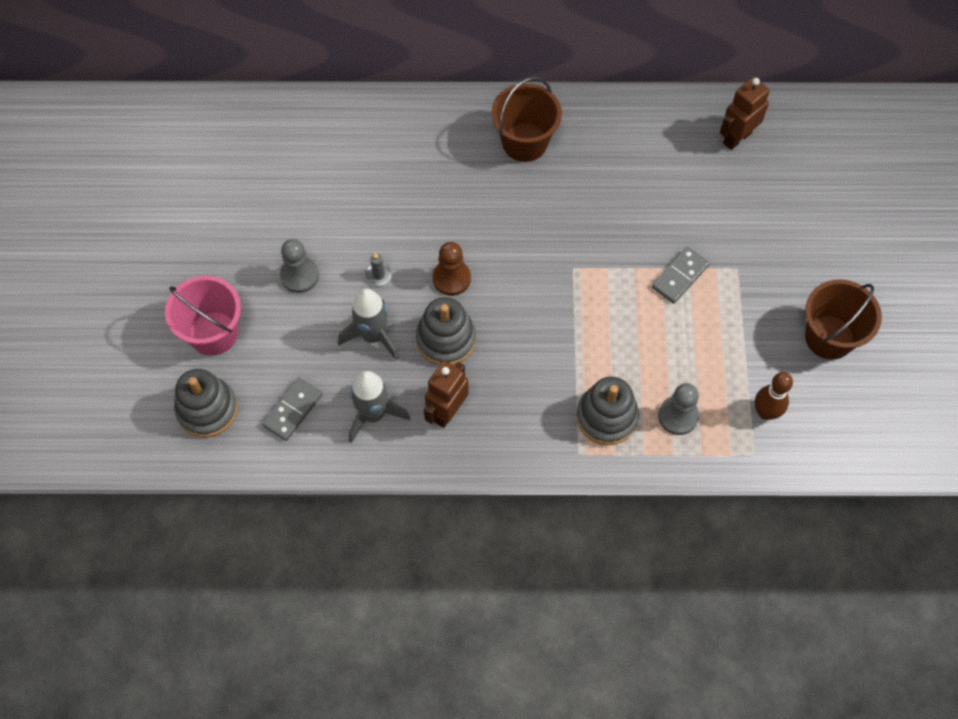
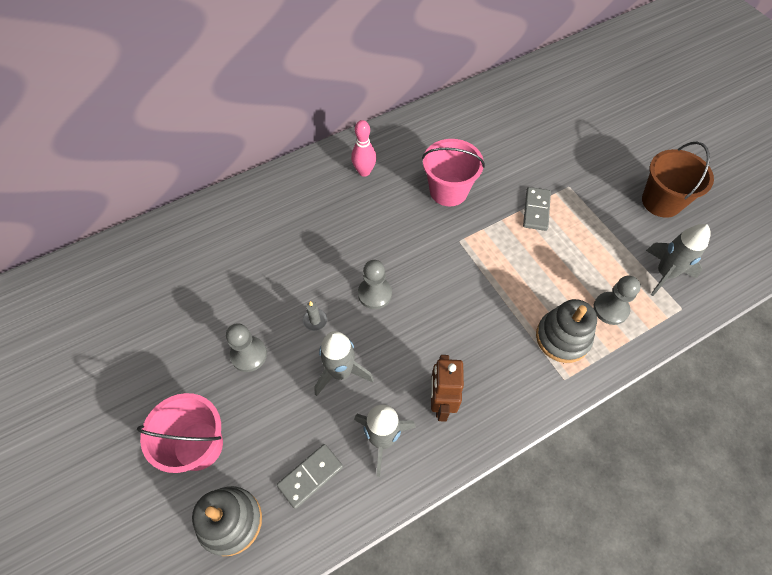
camera: 30 degrees left, 5 degrees down
(292, 410) = (310, 476): grey domino -> grey domino turned 45 degrees clockwise
(446, 339) = (401, 343): grey stacking toy -> none
(451, 278) = (374, 294): brown pawn -> grey pawn
(524, 142) = (364, 172): brown bucket -> pink bowling pin
(600, 208) = (448, 191): none -> pink bucket
(737, 138) = (504, 106): brown robot -> none
(765, 412) = (664, 274): brown bowling pin -> grey rocket

